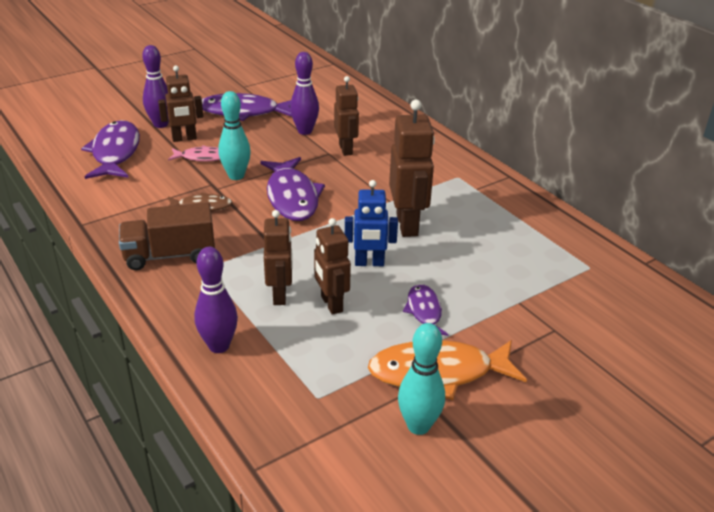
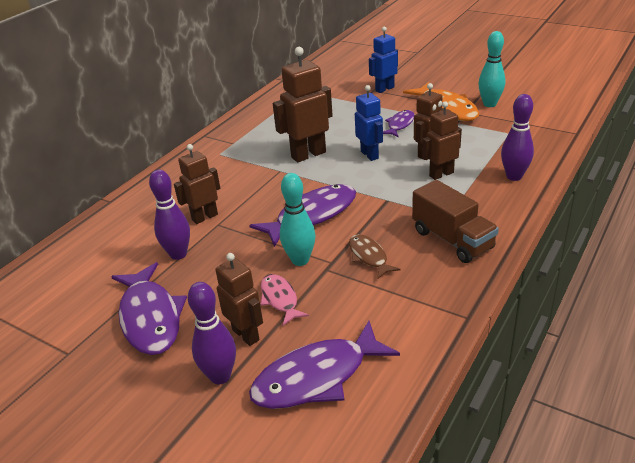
camera: 110 degrees left, 0 degrees up
(424, 312) = (399, 125): purple fish -> purple fish turned 150 degrees clockwise
(551, 341) = (384, 89): none -> blue robot

